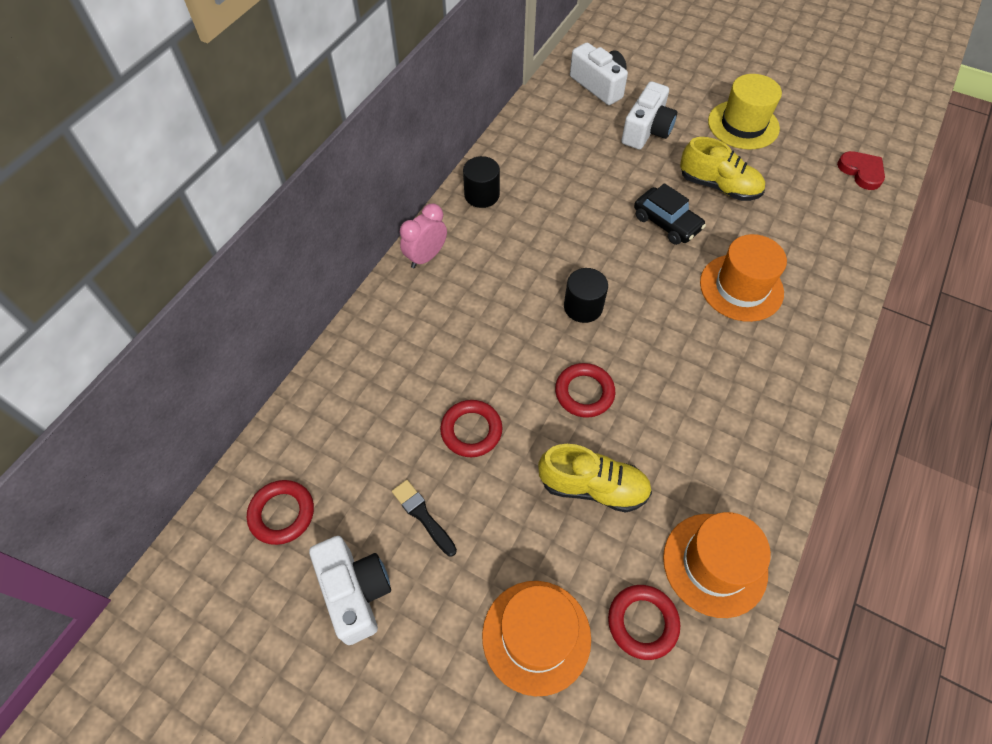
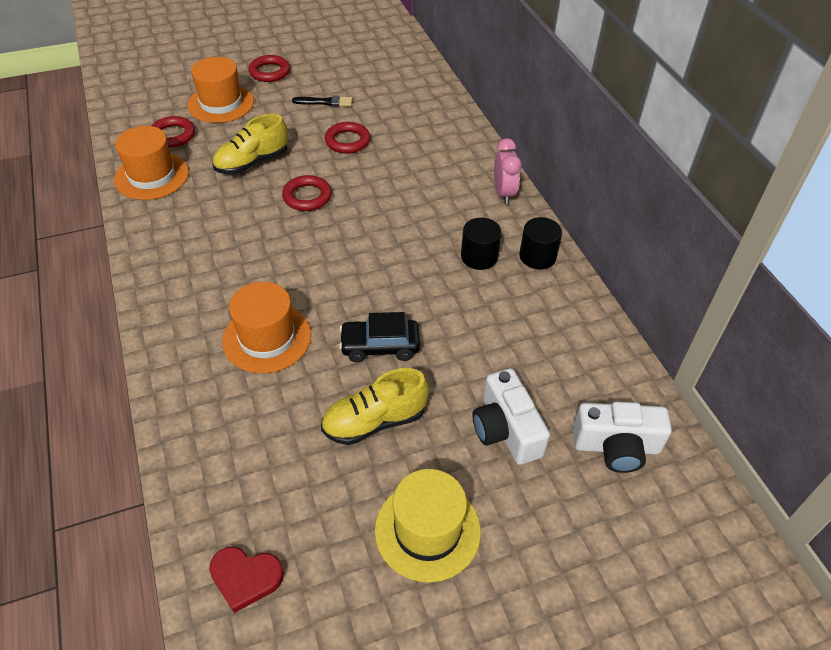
camera: 130 degrees right, 10 degrees down
(282, 513) = (389, 66): red ring -> red ring (269, 72)
(355, 592) = (320, 68): white camera -> none
(583, 307) = (366, 239): black cylinder -> black cylinder (479, 257)

